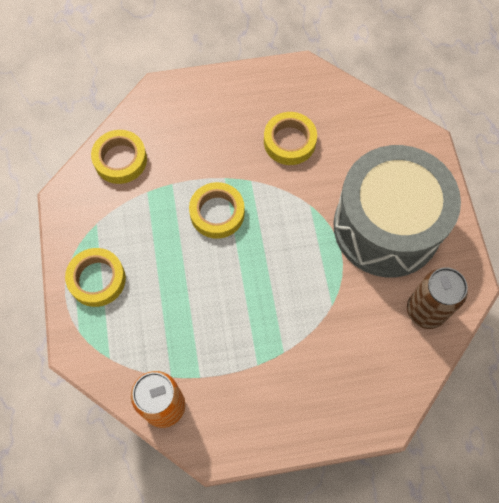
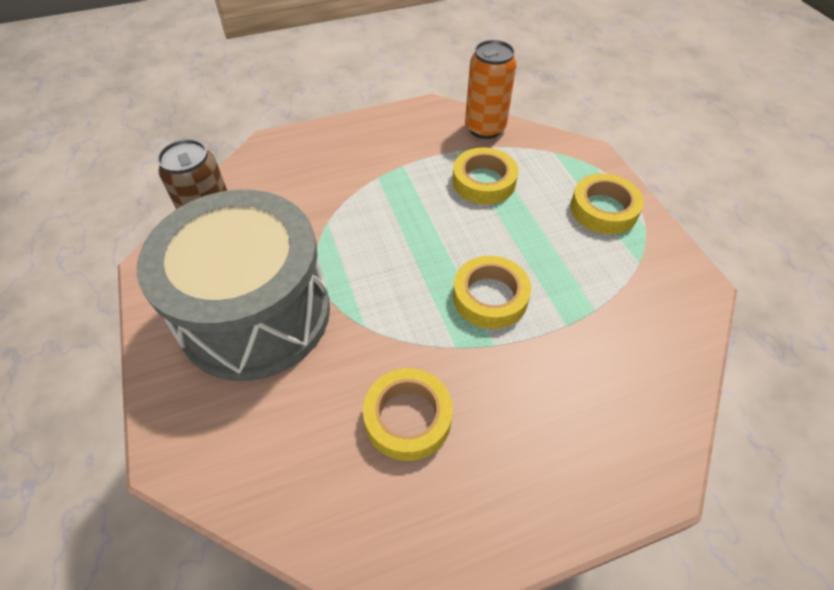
camera: 170 degrees right, 15 degrees down
(120, 160) = (655, 346): yellow tape -> yellow tape (483, 182)

